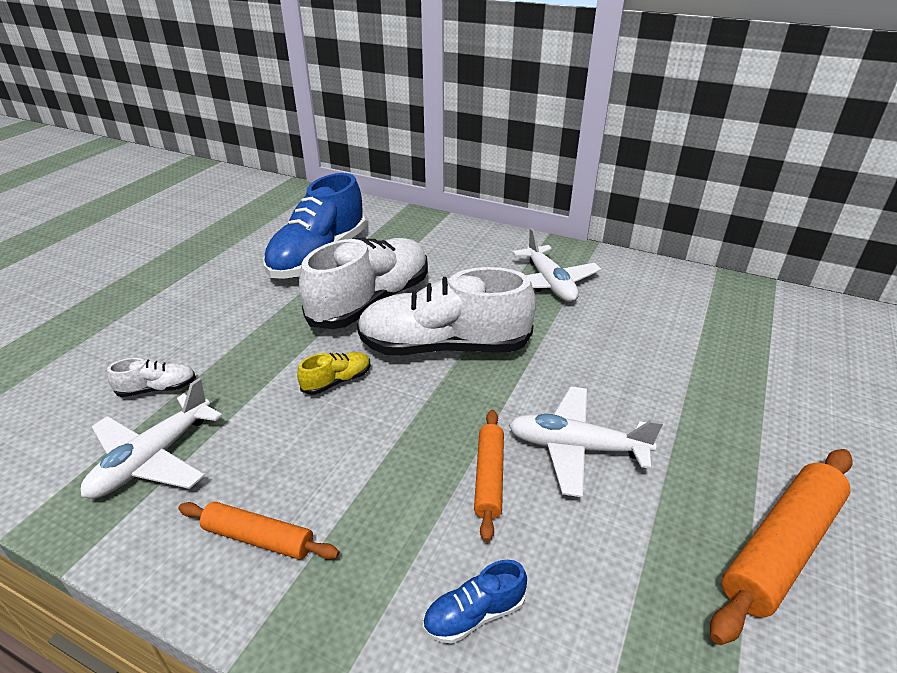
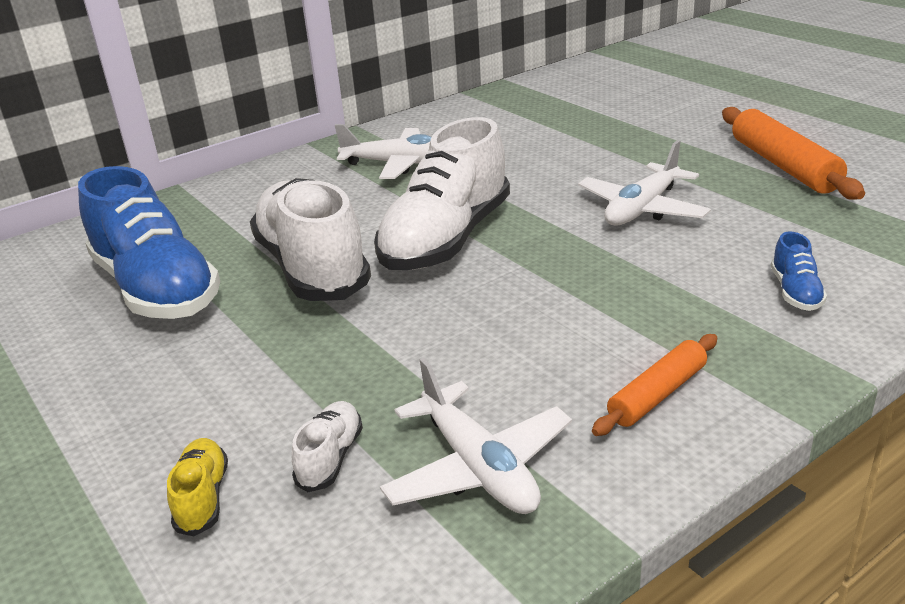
camera: 60 degrees left, 5 degrees down
(337, 381) = (444, 313): yellow shoe -> yellow shoe (202, 498)
(489, 477) = (652, 255): orange rolling pin -> none

